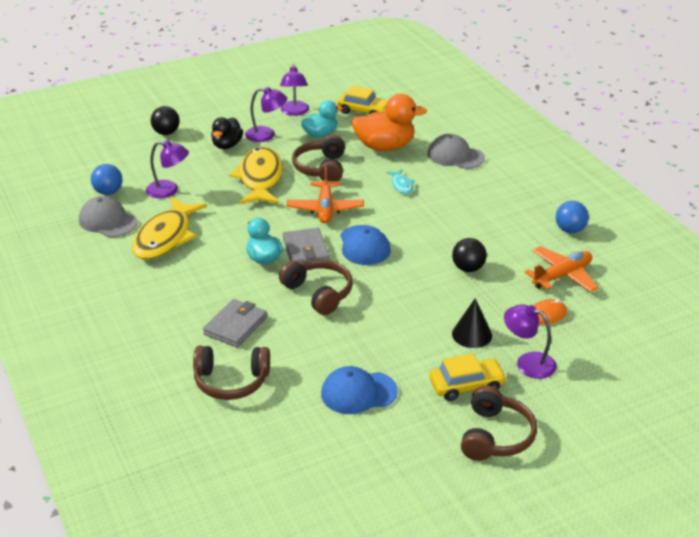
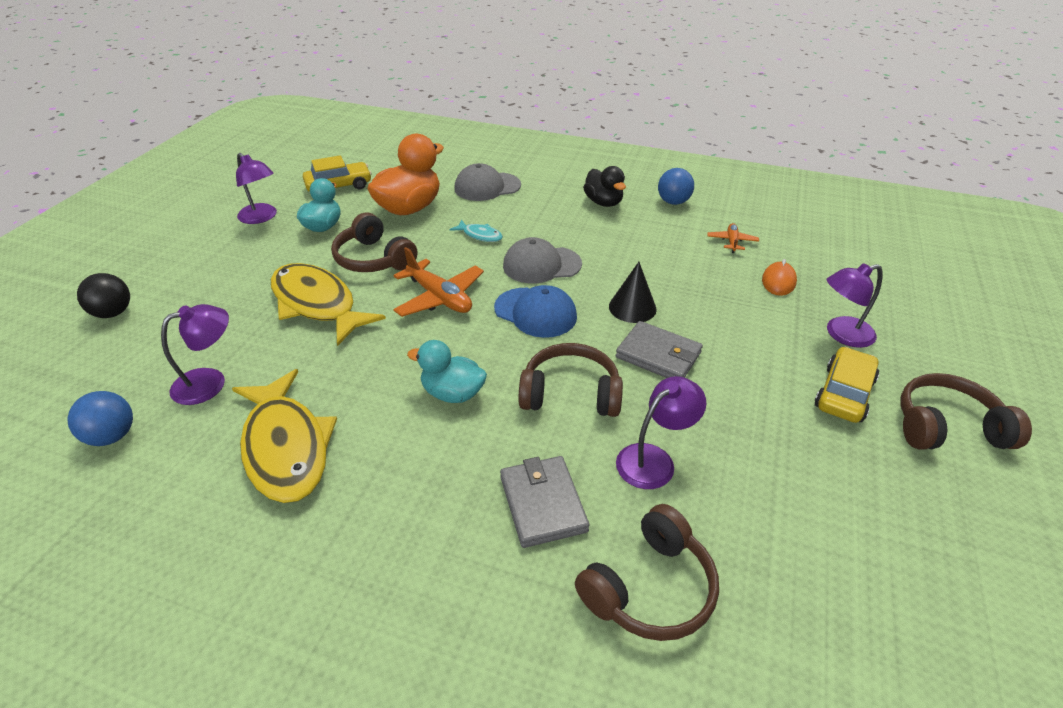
camera: 45 degrees left, 5 degrees up
(108, 221) = (162, 479): grey cap -> grey cap (541, 265)
(227, 145) = (222, 288): black duck -> black duck (603, 202)
(266, 135) = (259, 255): purple lamp -> purple lamp (654, 459)
(305, 250) = (484, 354): grey wallet -> grey wallet (658, 355)
(358, 393) = (784, 481): blue cap -> none
(468, 268) = (657, 279): black ball -> none
(472, 334) = (762, 339): black cone -> black cone (632, 307)
(495, 436) = (947, 427): brown headphones -> brown headphones turned 60 degrees counterclockwise
(562, 276) = (732, 242): orange plane -> orange plane, size x0.54

